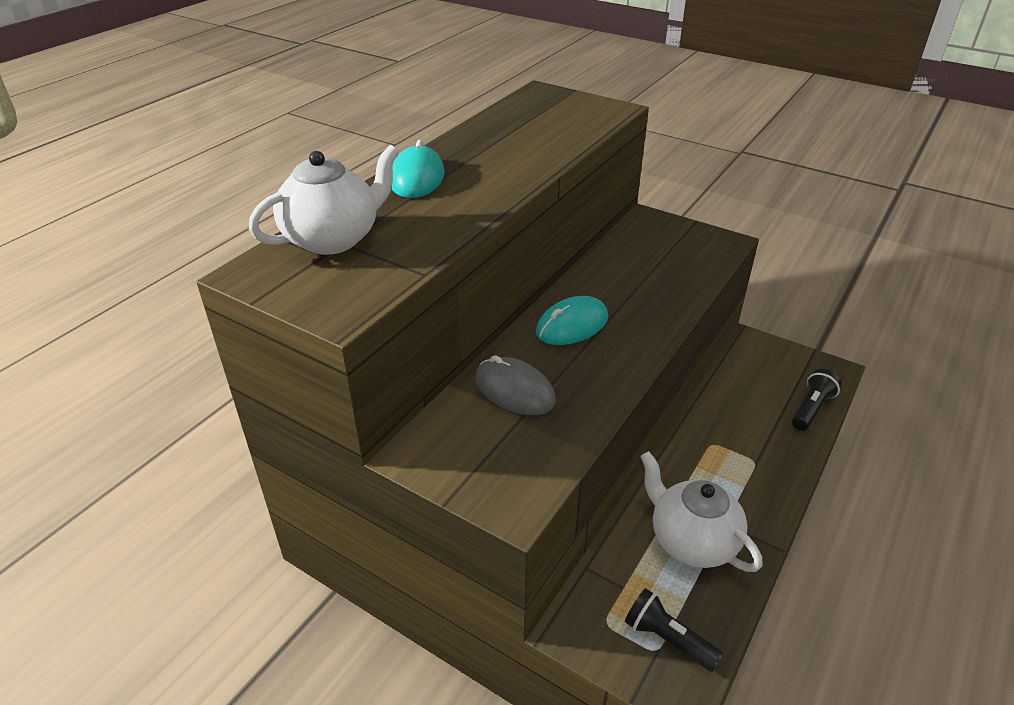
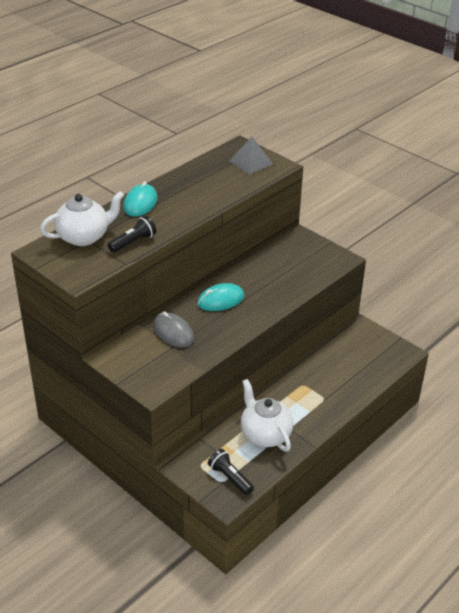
camera: 10 degrees right, 0 degrees up
(569, 109) = (251, 162): none -> grey pyramid
(811, 409) = (376, 374): black flashlight -> black flashlight (133, 242)

